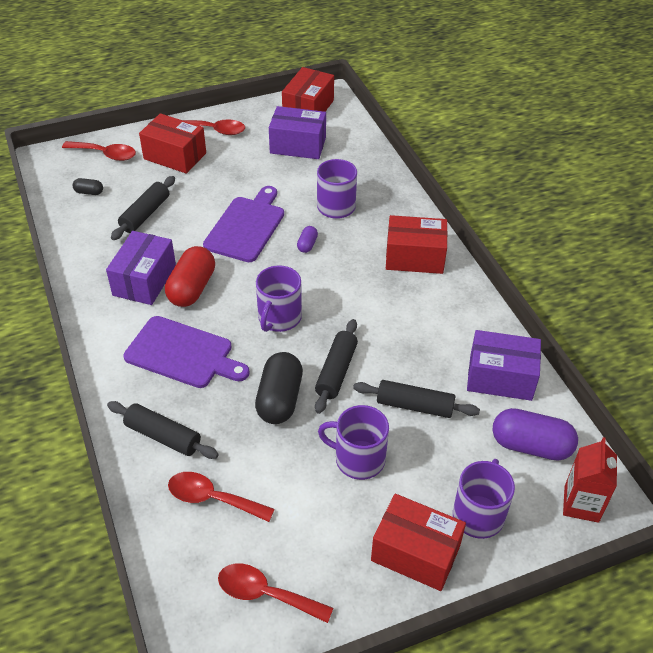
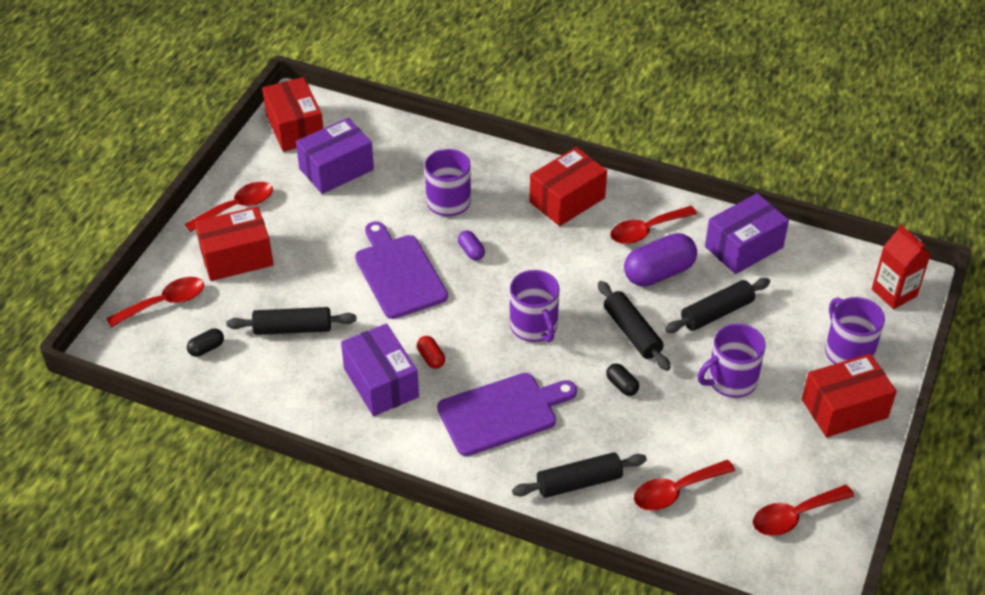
camera: 45 degrees left, 0 degrees up
(145, 214) = (293, 328): black rolling pin -> black rolling pin turned 75 degrees counterclockwise
(192, 288) = (431, 358): red capsule -> red capsule, size x0.47
(279, 399) = (622, 385): black capsule -> black capsule, size x0.47
(442, 314) = (646, 231): none -> red spoon
(531, 445) = (820, 279): purple capsule -> purple capsule (659, 272)

